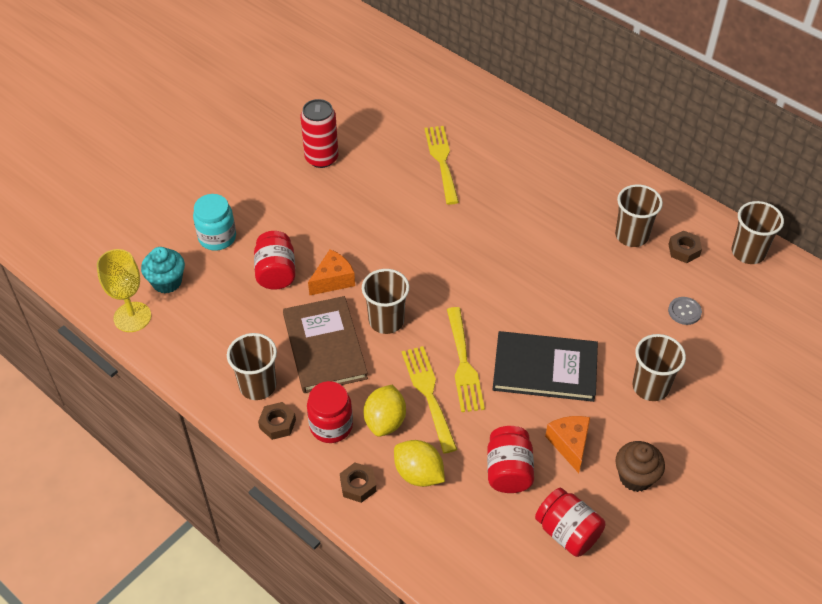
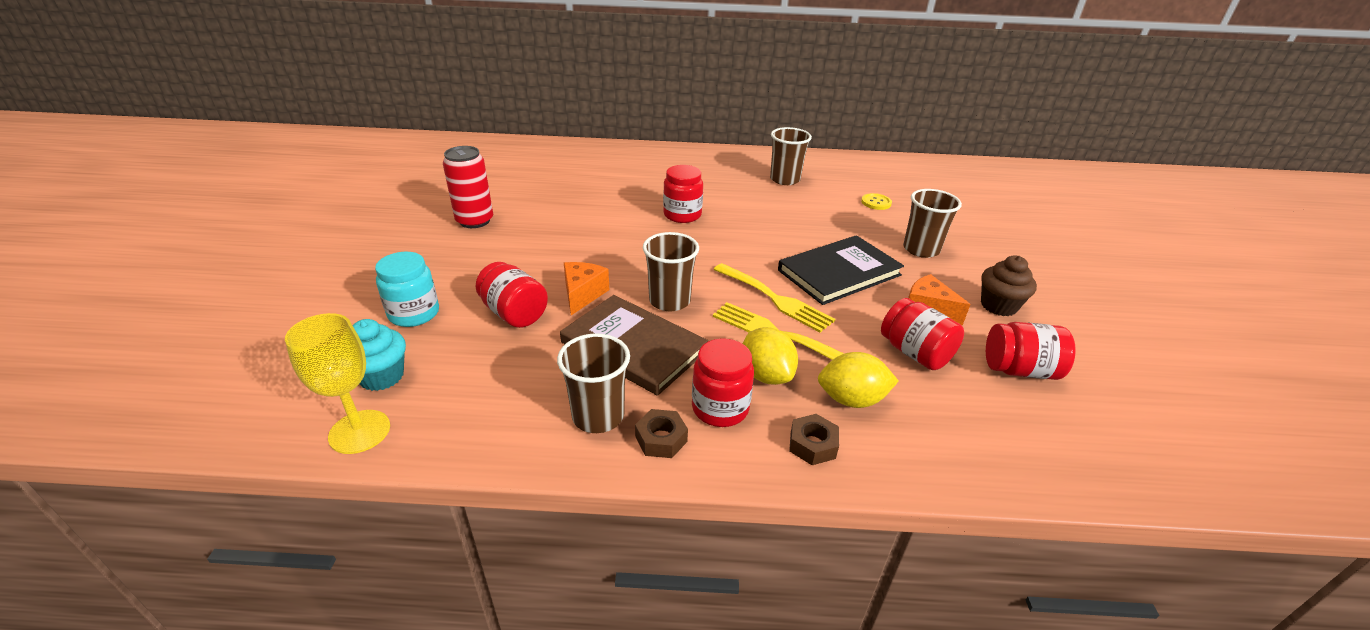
camera: 40 degrees left, 15 degrees down
(441, 161) = (590, 188): yellow fork -> none
(487, 234) = (682, 215): none -> red jar
(684, 250) = (827, 175): brown nut -> none
(684, 311) = (876, 202): grey button -> yellow button
(748, 252) = (864, 162): brown cup -> none

